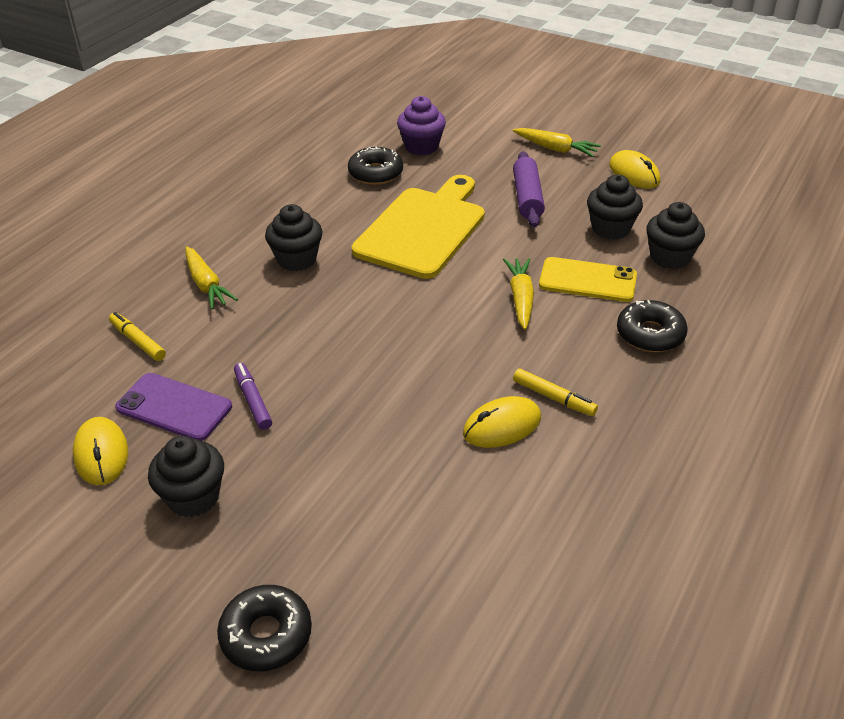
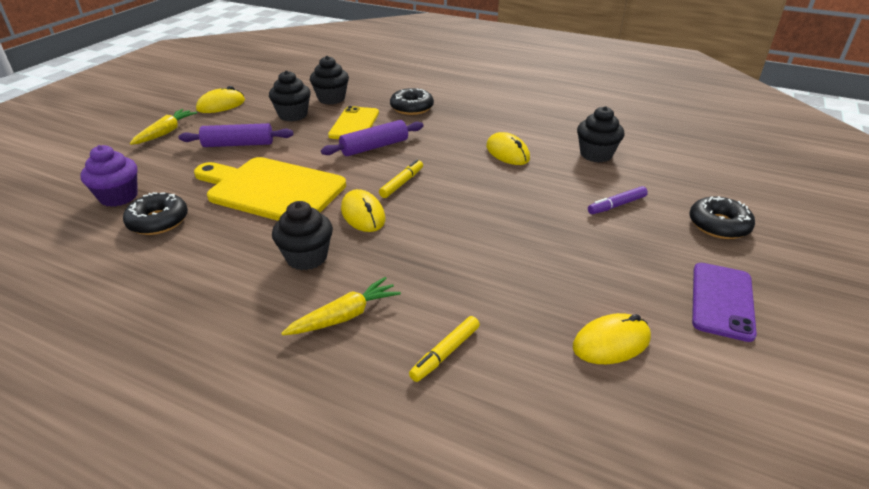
camera: 95 degrees left, 5 degrees down
(174, 407) = (535, 305): purple phone -> purple phone (722, 301)
(193, 497) = (630, 275): black cupcake -> black cupcake (596, 154)
(253, 400) = (513, 259): purple marker -> purple marker (616, 205)
(363, 292) = (363, 214): none -> yellow mouse
(520, 298) = (374, 147): yellow carrot -> purple rolling pin
(553, 398) = (477, 137): yellow marker -> yellow marker (402, 183)

